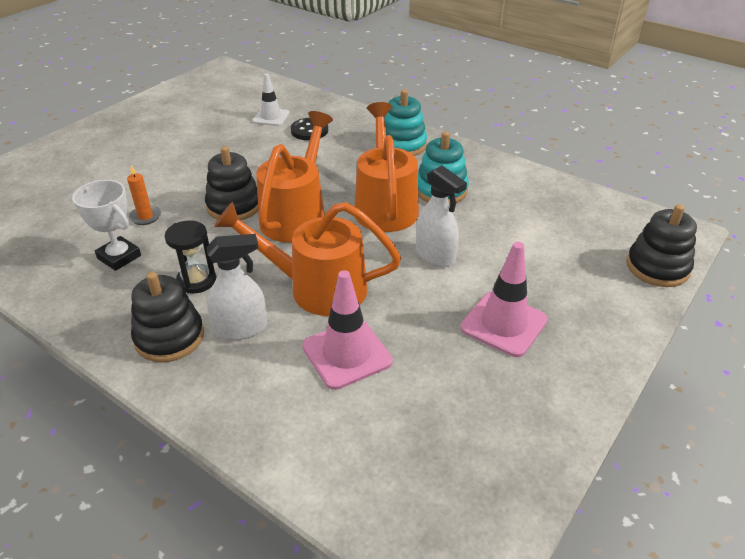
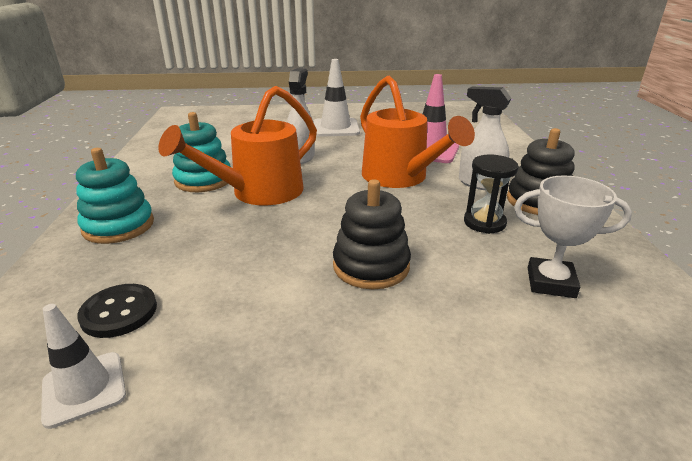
camera: 130 degrees left, 10 degrees down
(119, 257) = (550, 282): white trophy -> white trophy turned 75 degrees counterclockwise
(145, 217) = (485, 316): orange candle -> none
(297, 215) = (331, 224): orange watering can -> none
(503, 324) = (335, 128): pink traffic cone -> white traffic cone
(657, 267) = (227, 111): black stacking toy -> none

